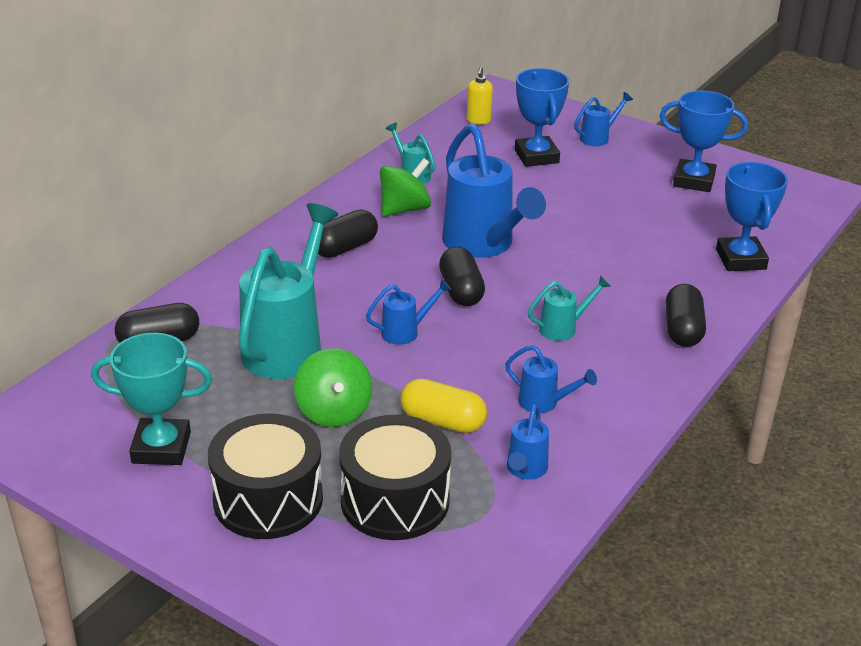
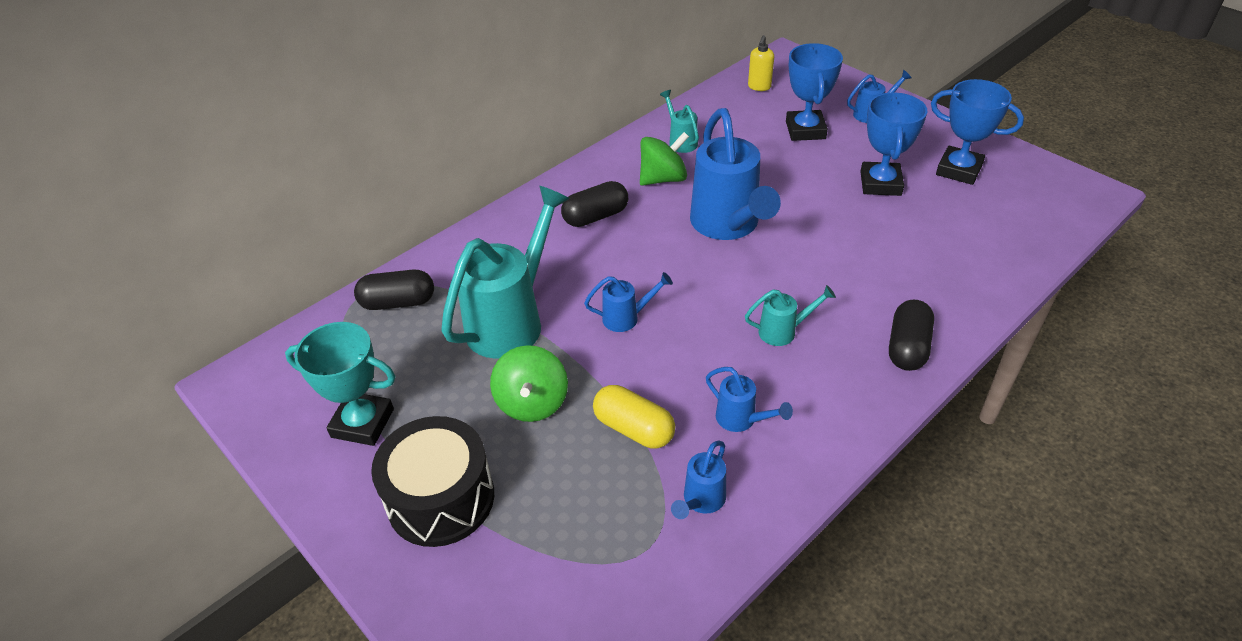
camera: 15 degrees right, 10 degrees up
(395, 500) = (561, 519): black drum -> none
(461, 291) = (692, 276): black capsule -> none
(740, 259) = (988, 268): blue trophy -> blue trophy (880, 183)

